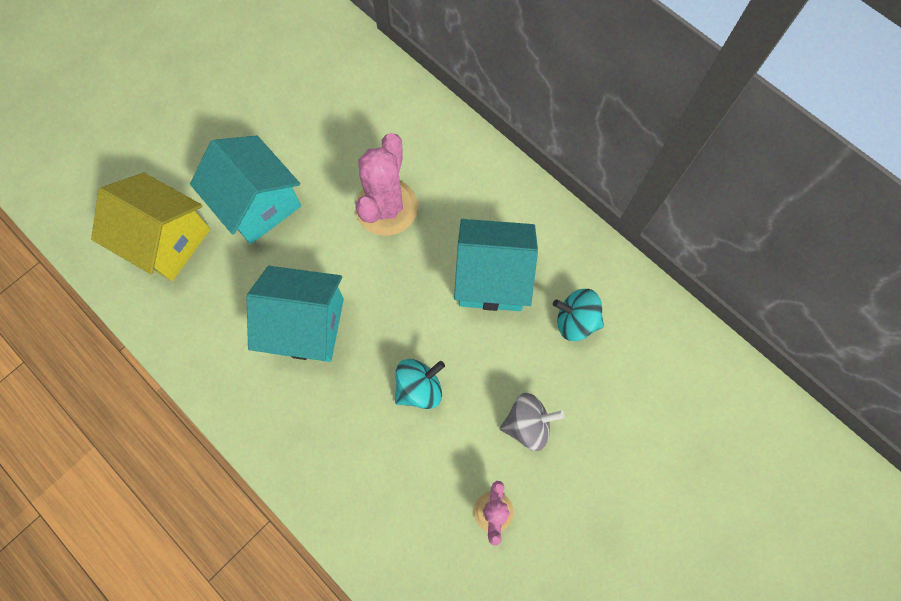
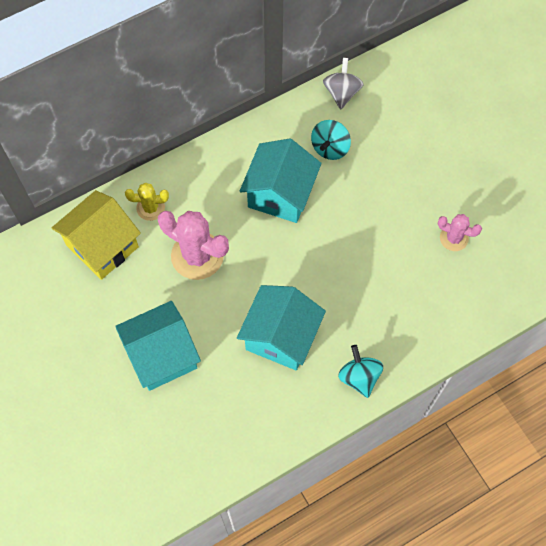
camera: 75 degrees left, 5 degrees down
(167, 241) = (172, 437): yellow house -> yellow house (102, 246)
(419, 388) = (353, 266): turquoise spinning top -> turquoise spinning top (359, 377)
(433, 143) = (150, 208): none -> yellow cactus
(527, 424) = (398, 200): grey spinning top -> grey spinning top (342, 93)

